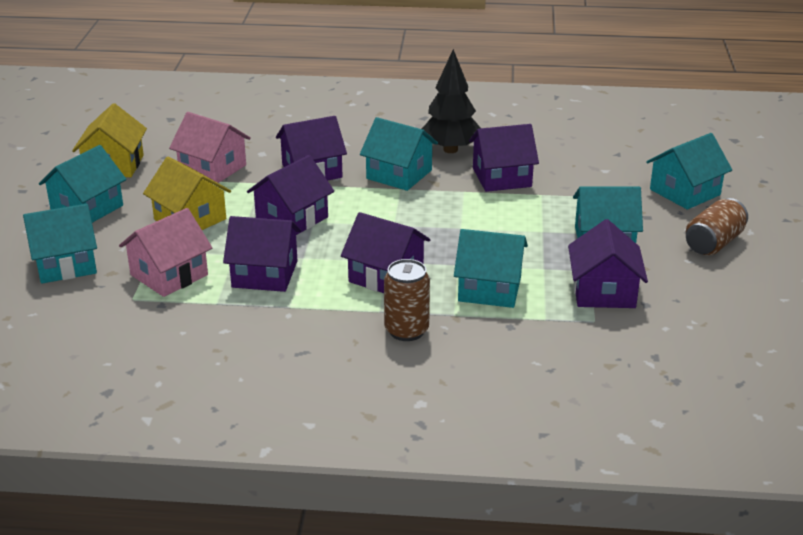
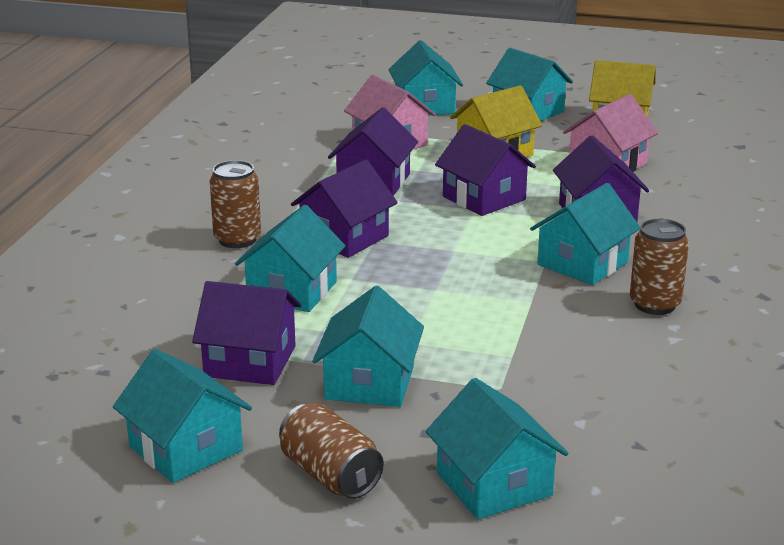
camera: 100 degrees right, 5 degrees down
(450, 149) = (655, 304): black tree -> brown can
(502, 177) = (565, 332): purple house -> none
(724, 299) = (186, 448): none -> turquoise house

